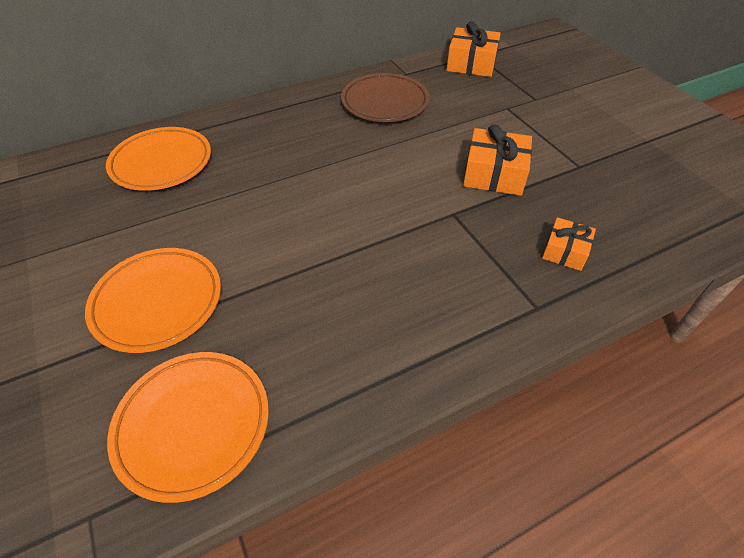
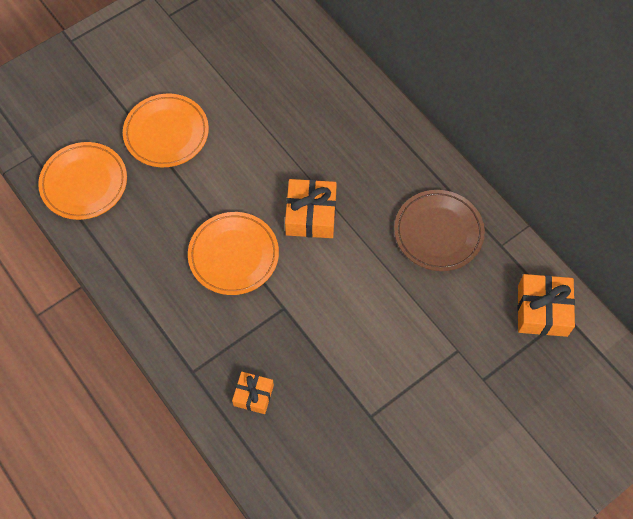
camera: 80 degrees right, 15 degrees up
(162, 163) = (306, 81): orange plate -> orange plate (233, 255)
(494, 174) = (343, 339): orange gift -> orange gift (311, 215)

